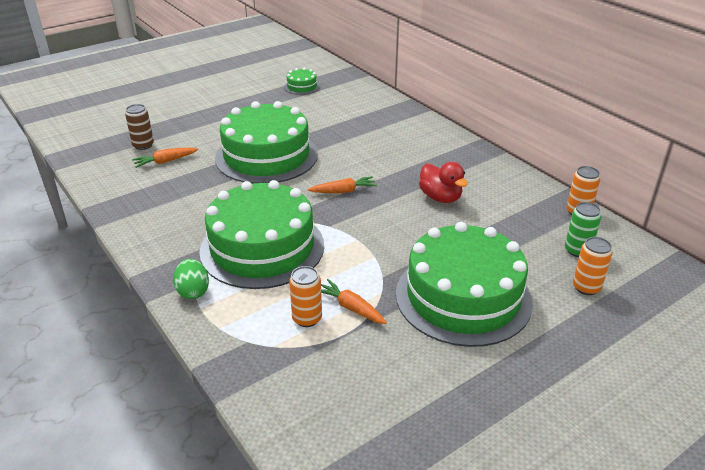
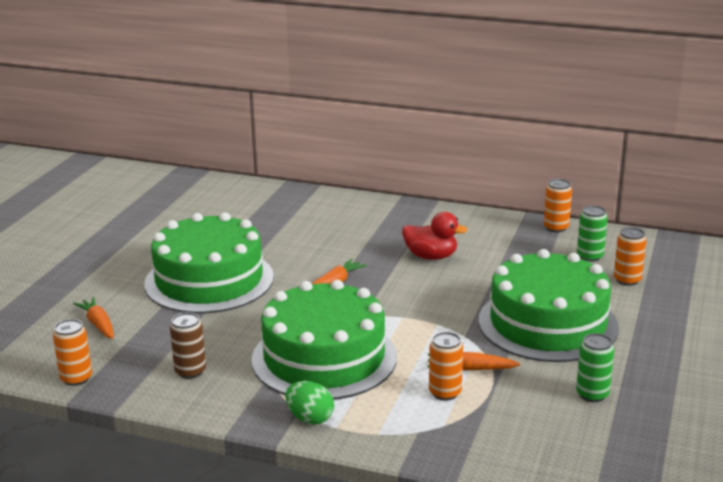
camera: 35 degrees left, 10 degrees down
(107, 194) = (76, 378): none -> orange can
(143, 145) = (44, 319): brown can -> brown can (190, 371)
(165, 161) = (98, 324): orange carrot -> orange carrot turned 120 degrees clockwise
(302, 87) = (149, 203): green cake -> none
(420, 382) = (592, 394): none -> green can

